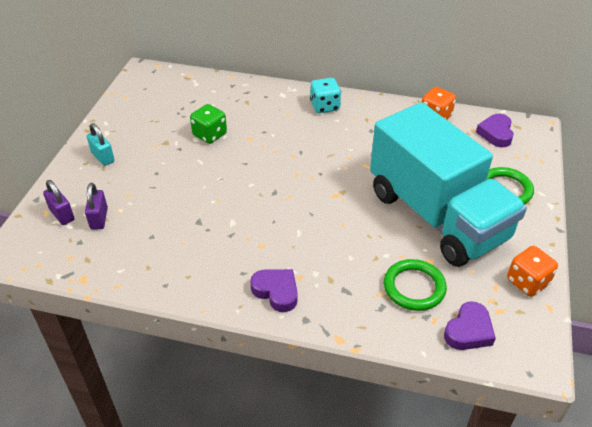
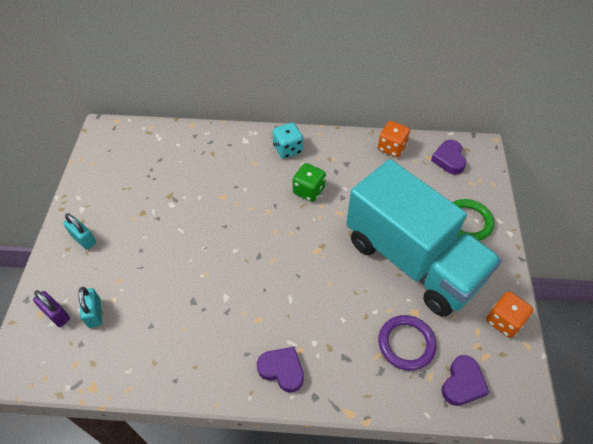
camera: 10 degrees left, 10 degrees up
(99, 218) = (94, 313): purple padlock -> turquoise padlock
(210, 135) = (184, 197): green dice -> green dice (308, 191)
(414, 287) = (406, 344): green ring -> purple ring

